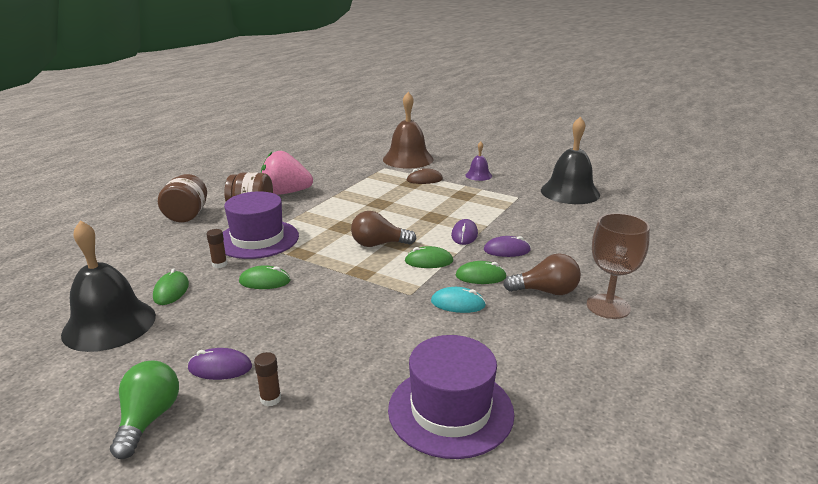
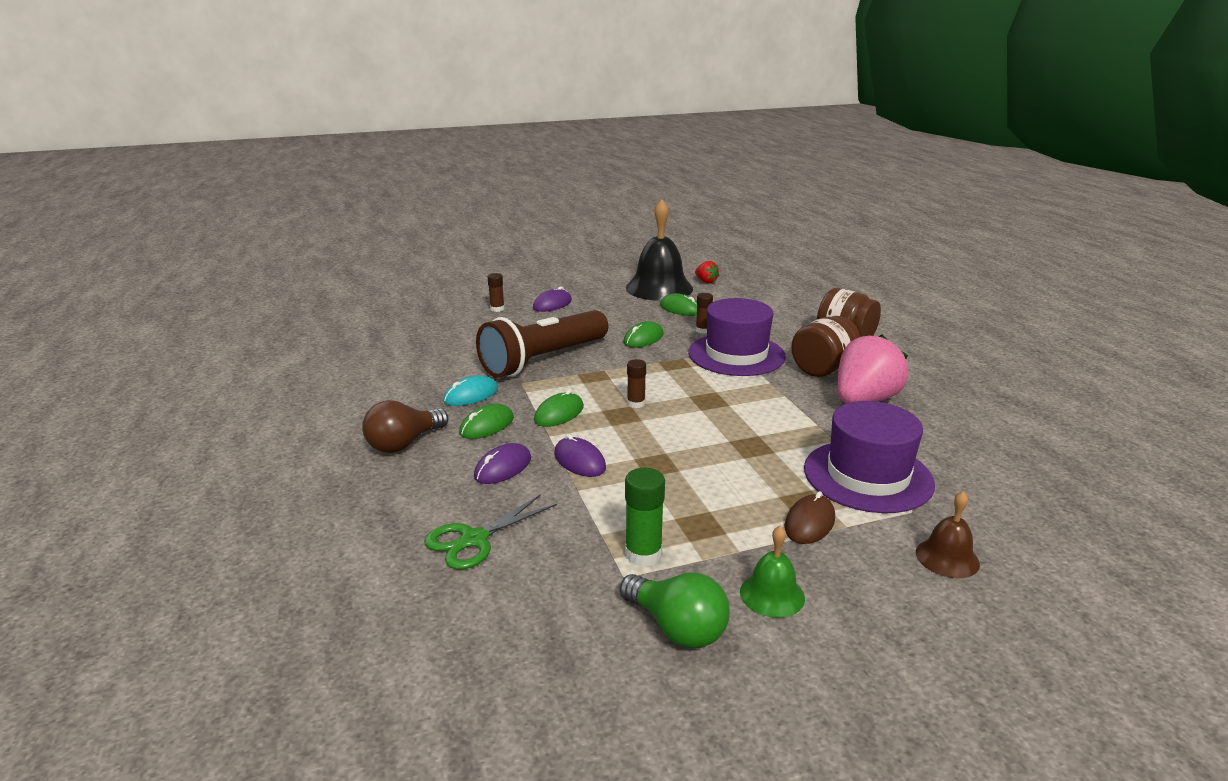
camera: 130 degrees right, 0 degrees up
(67, 306) = (706, 281): none -> red strawberry
(148, 419) = (538, 284): green light bulb -> green light bulb (677, 628)
(361, 304) = (543, 360): none -> brown flashlight
(378, 244) = (636, 403): brown light bulb -> brown glue stick
(408, 159) = (947, 558): brown bell -> brown bell, size x0.49
(450, 410) = (386, 346): purple hat -> purple hat (868, 476)
(478, 175) = (772, 594): purple bell -> green bell
(500, 198) = (643, 554): none -> green glue stick
(561, 230) = (474, 540): none -> green scissors
(570, 192) = (563, 657): black bell -> none
(608, 306) = (325, 460): brown goblet -> none

